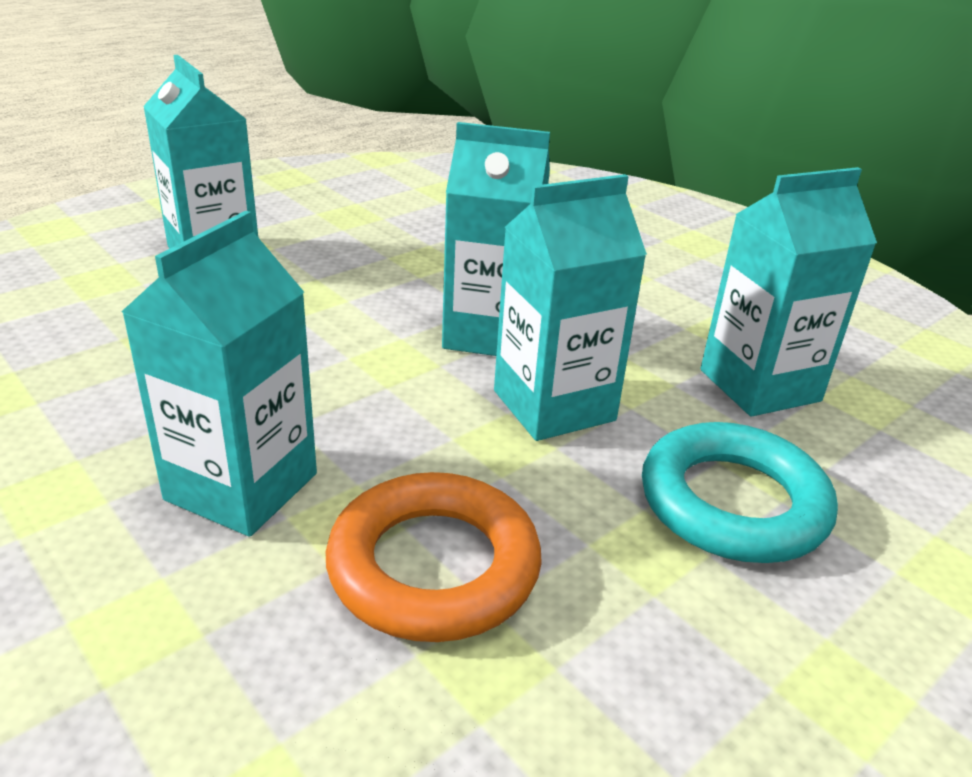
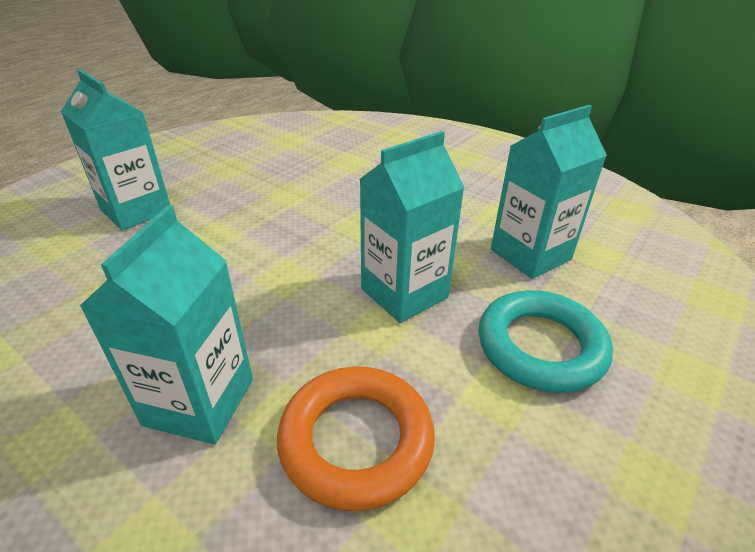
camera: 10 degrees left, 5 degrees up
(489, 334) = (346, 244): turquoise carton -> none

